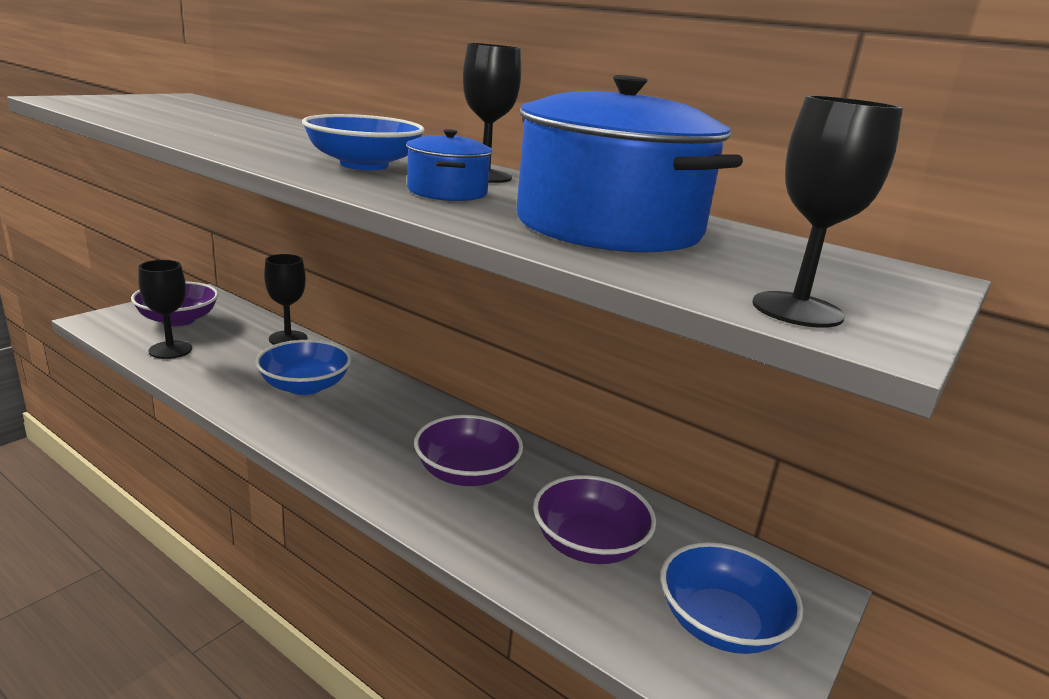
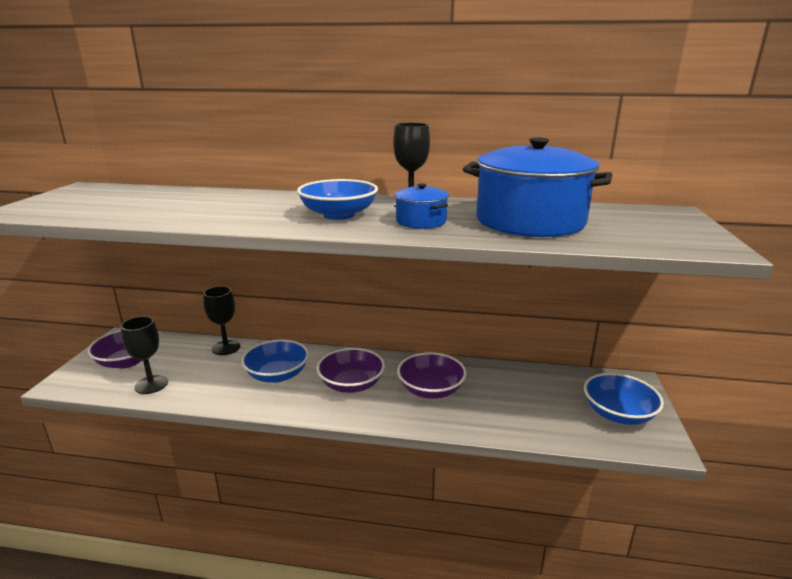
camera: 25 degrees left, 0 degrees up
(589, 544) = (528, 401): purple bowl -> purple bowl (351, 384)
(797, 310) = (678, 244): black goblet -> none

